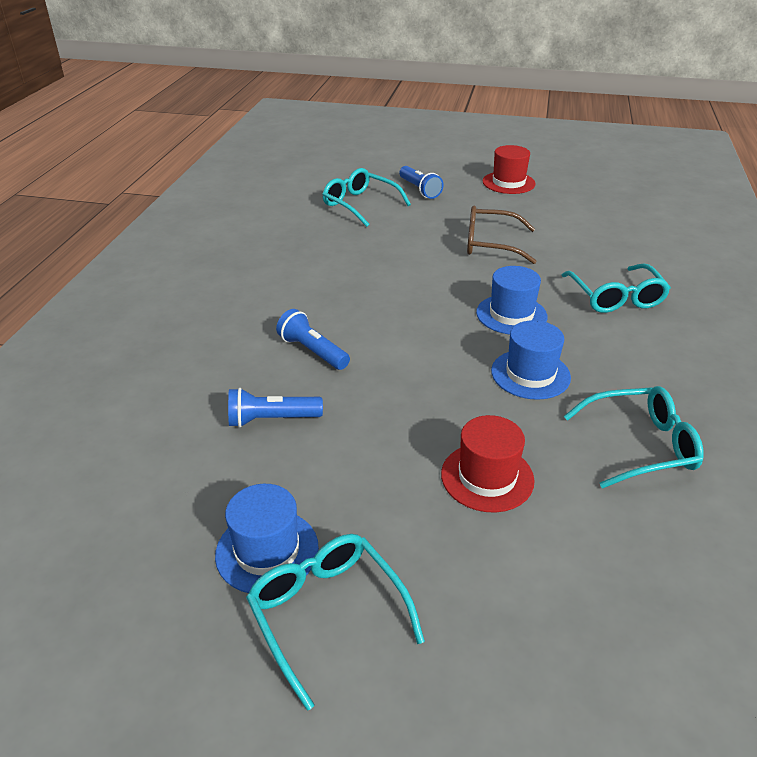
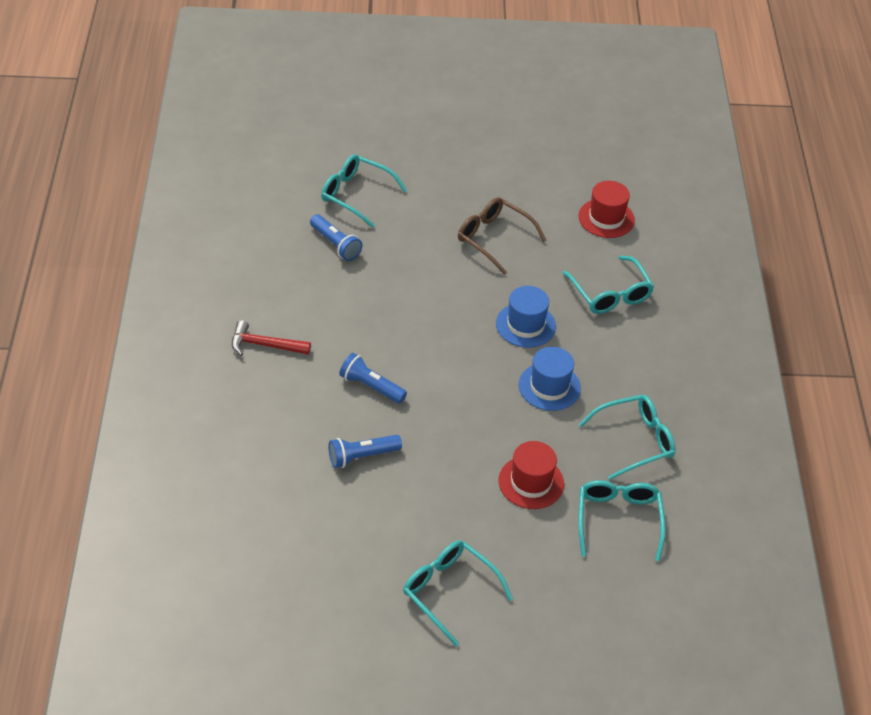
camera: 15 degrees left, 10 degrees up
(212, 304) = (264, 345): none -> red hammer
(267, 551) = (397, 558): blue hat -> none
(419, 190) = (409, 165): blue flashlight -> blue flashlight (335, 244)
(490, 244) = (494, 238): brown glasses -> brown glasses turned 45 degrees clockwise
(508, 183) = (497, 143): red hat -> red hat (606, 218)
(611, 544) = (618, 520): none -> turquoise glasses

